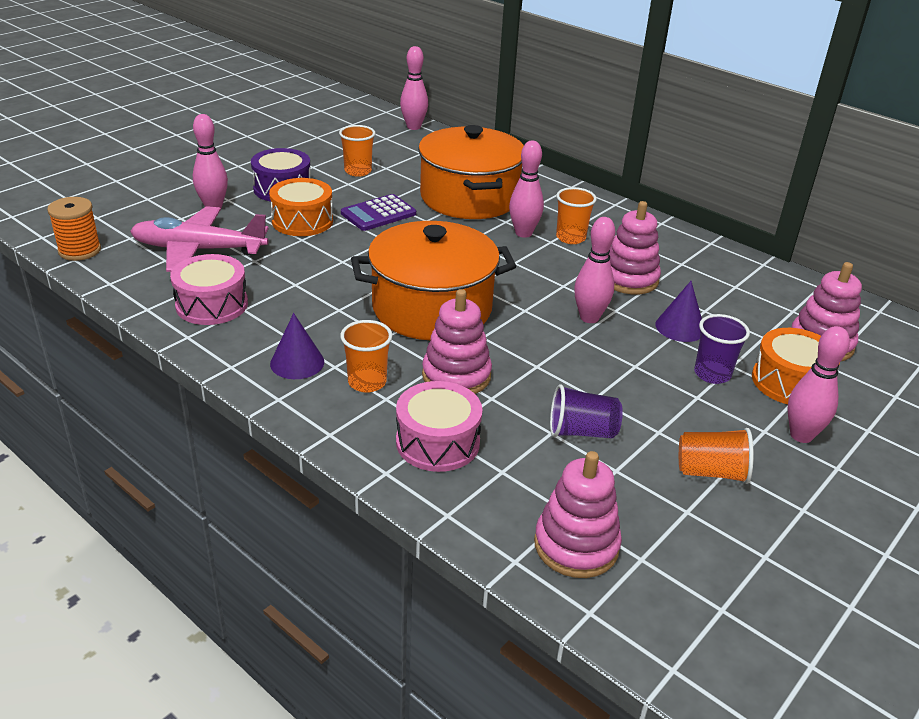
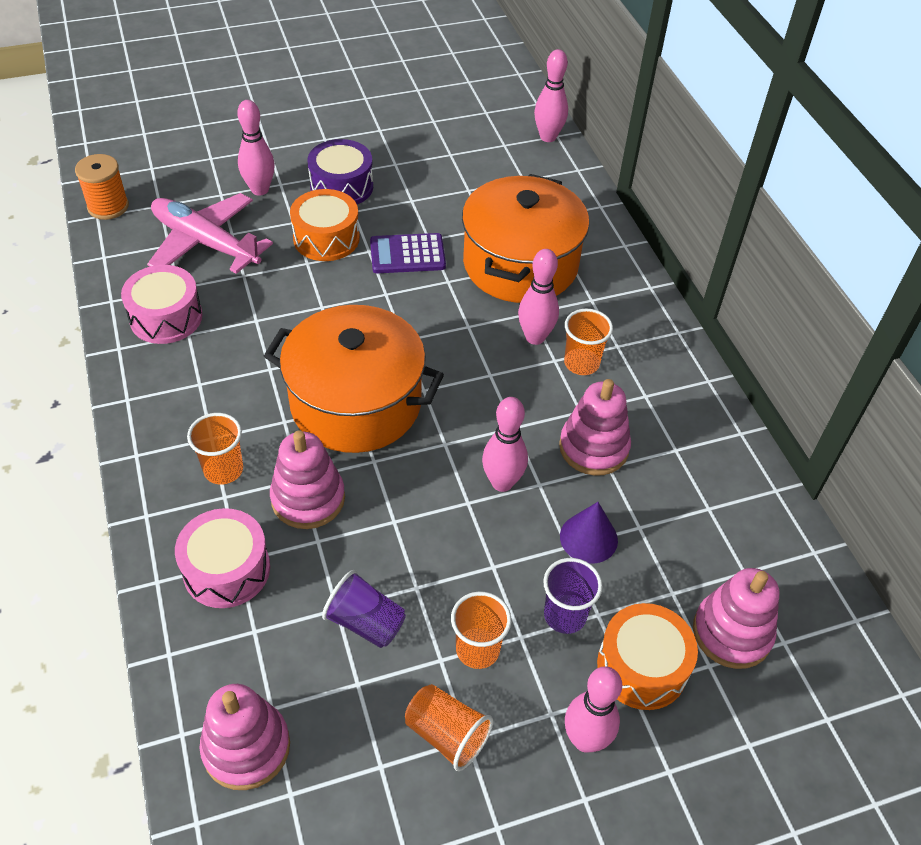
camera: 30 degrees right, 15 degrees up
(297, 362) = (183, 419): purple cone -> none
(358, 171) = (435, 186): orange cup -> orange cup (477, 649)

